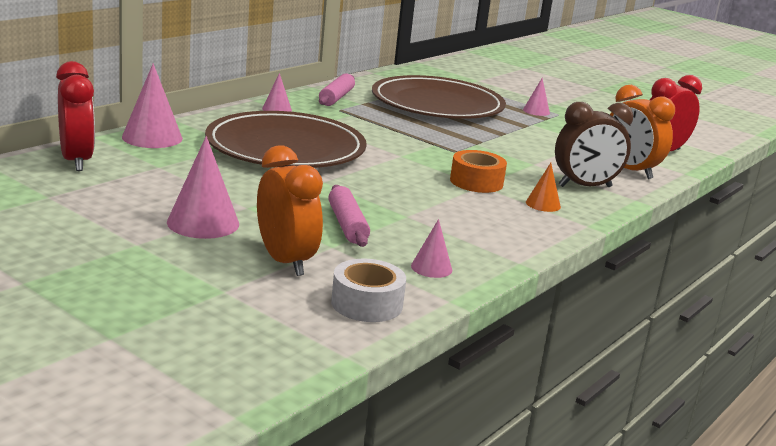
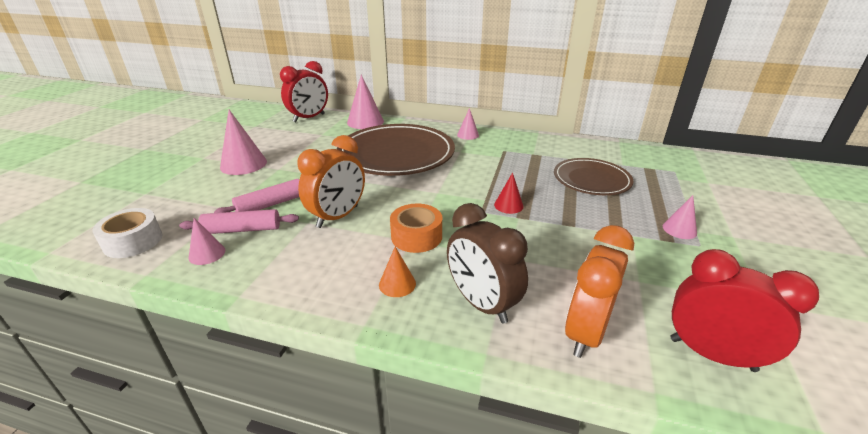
camera: 70 degrees right, 10 degrees up
(285, 261) = (196, 199): orange clock -> orange clock (337, 217)
(336, 97) = (529, 144): pink rolling pin -> pink rolling pin (242, 230)
(437, 104) = (591, 180): brown plate -> brown plate, size x0.59
(453, 140) = (508, 205): none -> red cone

